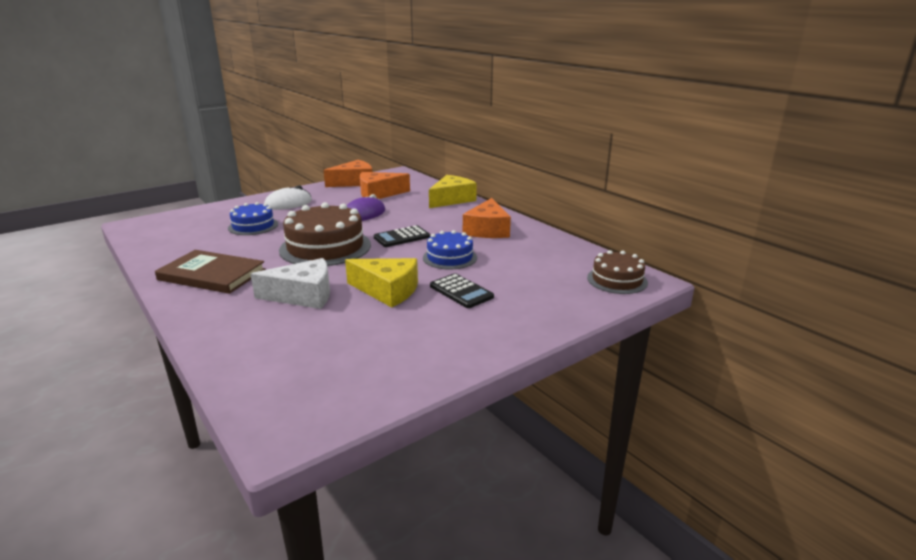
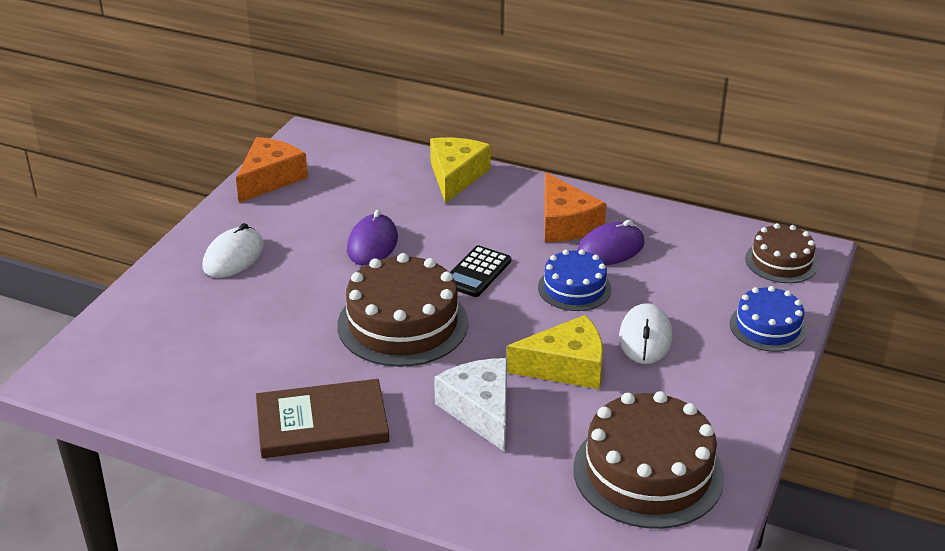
camera: 30 degrees left, 10 degrees up
(253, 226) = (247, 319): blue cake -> blue cake (768, 327)
(303, 295) = (481, 410): white cheese -> white cheese turned 75 degrees counterclockwise
(355, 361) = (648, 472): none -> brown cake
(379, 194) = (340, 194): orange cheese -> none
(461, 291) = (645, 338): black calculator -> white mouse
(500, 246) = (610, 249): none -> purple mouse

